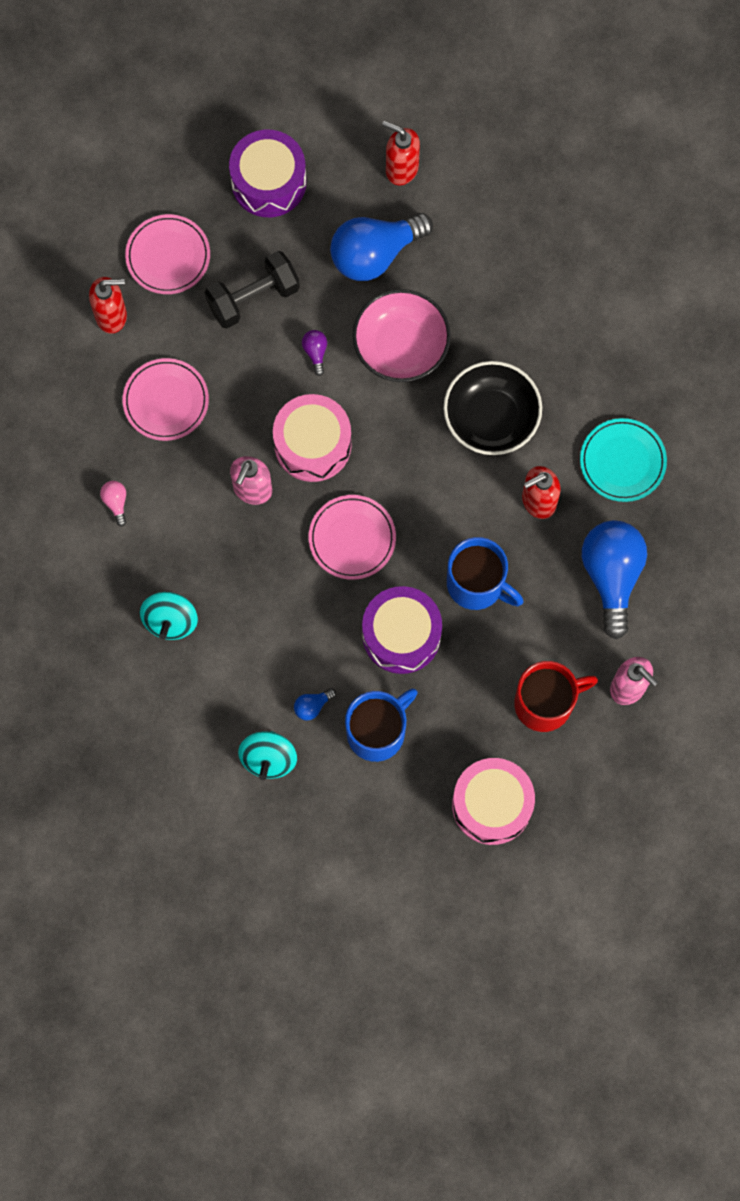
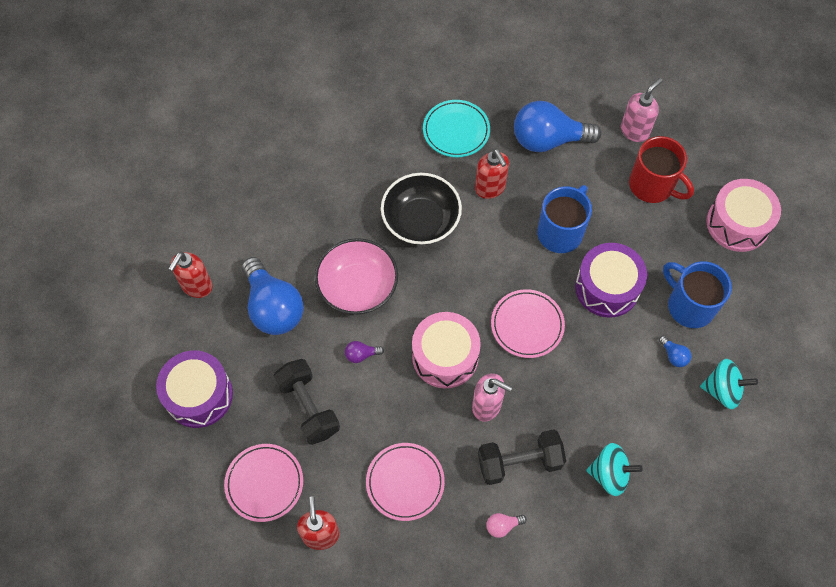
camera: 90 degrees left, 10 degrees down
(186, 523) = (519, 462): none -> black dumbbell
(545, 703) = (652, 186): red mug -> red mug turned 150 degrees clockwise

